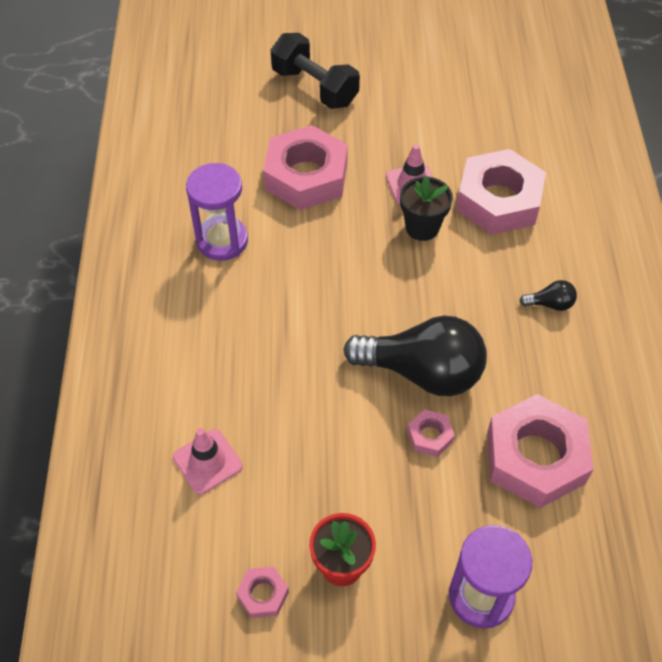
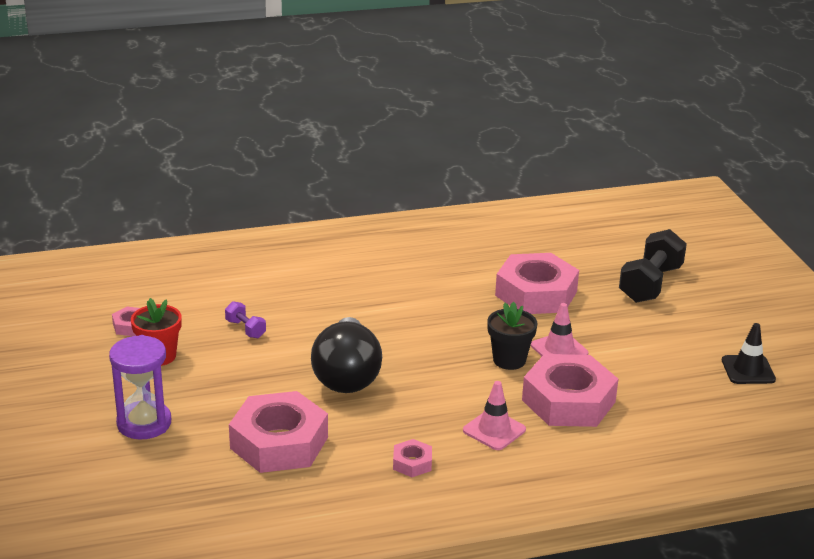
camera: 75 degrees right, 25 degrees down
(207, 462) = (232, 289): pink traffic cone -> pink traffic cone (494, 430)
(222, 241) = (442, 264): purple hourglass -> none
(304, 459) = (245, 329): none -> purple dumbbell
(430, 436) = (284, 385): pink nut -> pink nut (412, 463)
(472, 67) = (748, 370): none -> black traffic cone
(550, 304) = (452, 441): black light bulb -> none

